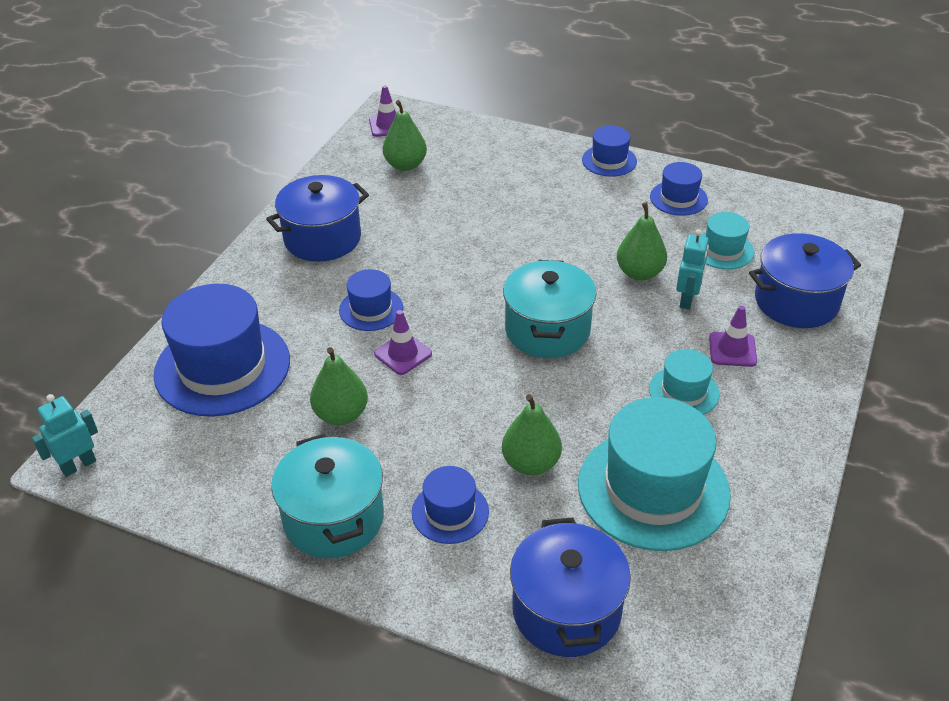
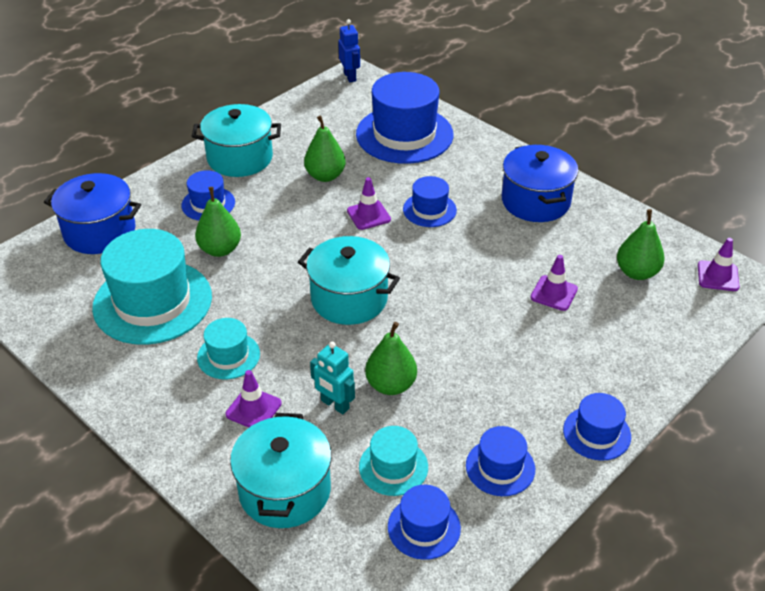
camera: 110 degrees right, 0 degrees up
(78, 465) = (350, 76): turquoise robot -> blue robot
(460, 205) = (554, 293): none -> purple traffic cone
(763, 222) = (424, 527): none -> blue hat
(796, 301) = (285, 490): blue pot -> turquoise pot

